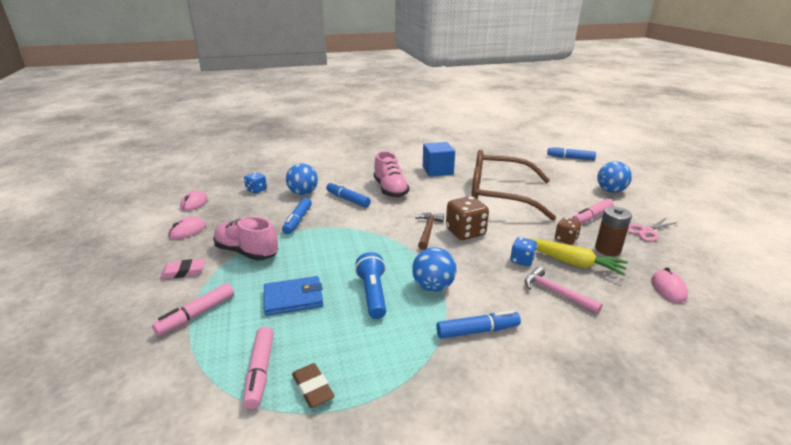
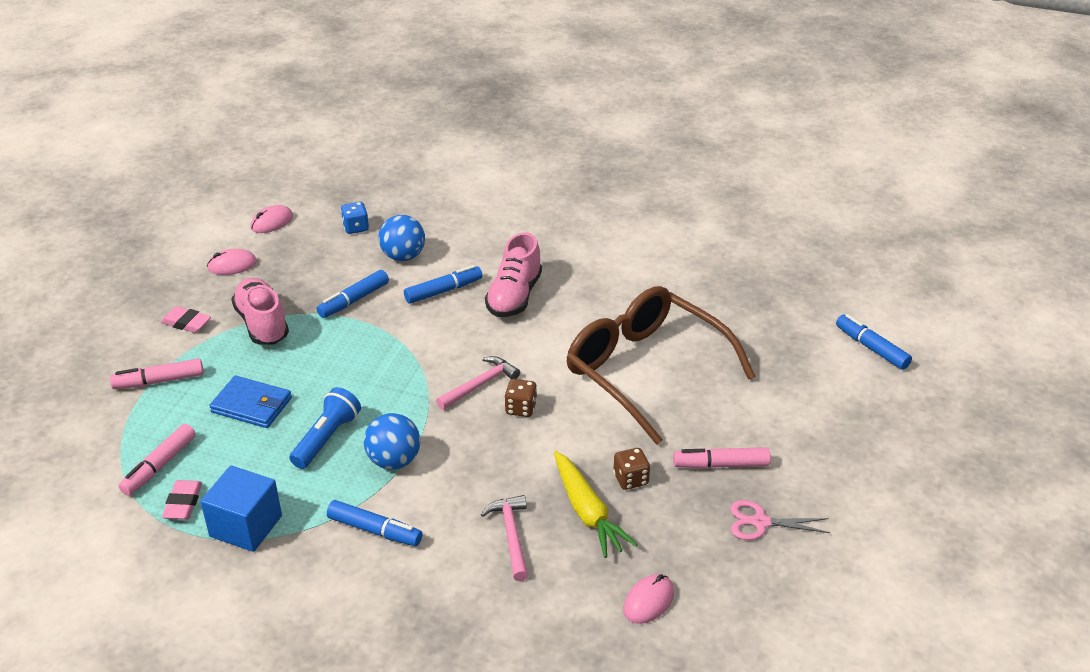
camera: 35 degrees right, 10 degrees up
(313, 388) = (183, 503): brown eraser -> pink eraser
(348, 199) = (443, 291): blue marker -> blue marker turned 75 degrees clockwise
(428, 230) = (480, 384): brown hammer -> pink hammer
(437, 170) = (622, 287): blue cube -> blue cube (246, 526)
(465, 232) = (521, 408): brown dice -> brown dice, size x0.59
(522, 260) = (532, 479): blue dice -> none
(607, 249) = (661, 519): brown battery -> none
(610, 191) = (827, 437): blue ball -> none

